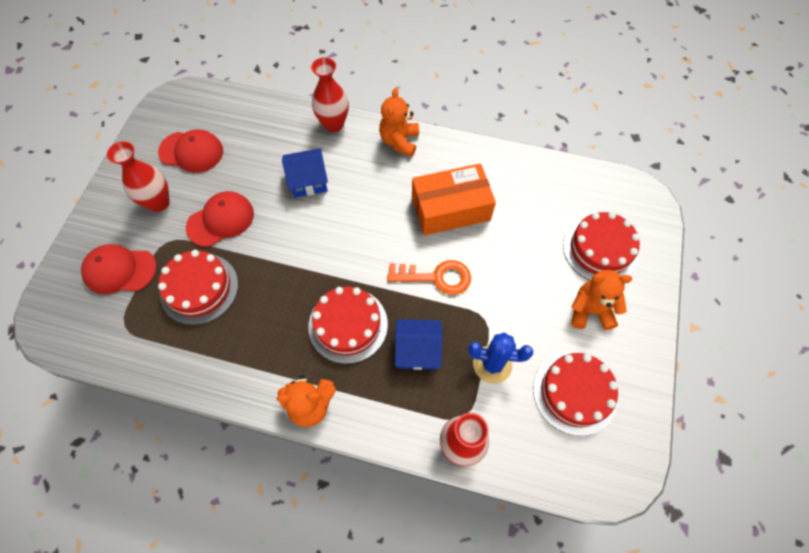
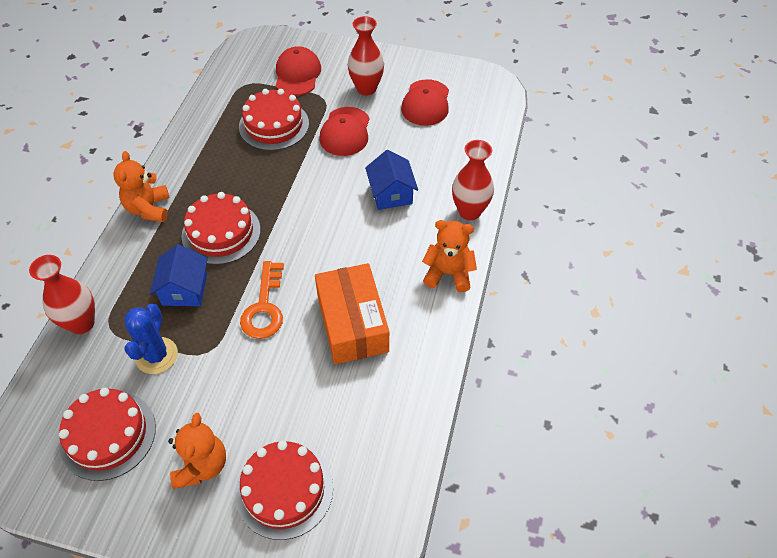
camera: 90 degrees right, 10 degrees down
(221, 220) = (345, 132): red cap -> red cap turned 45 degrees clockwise

